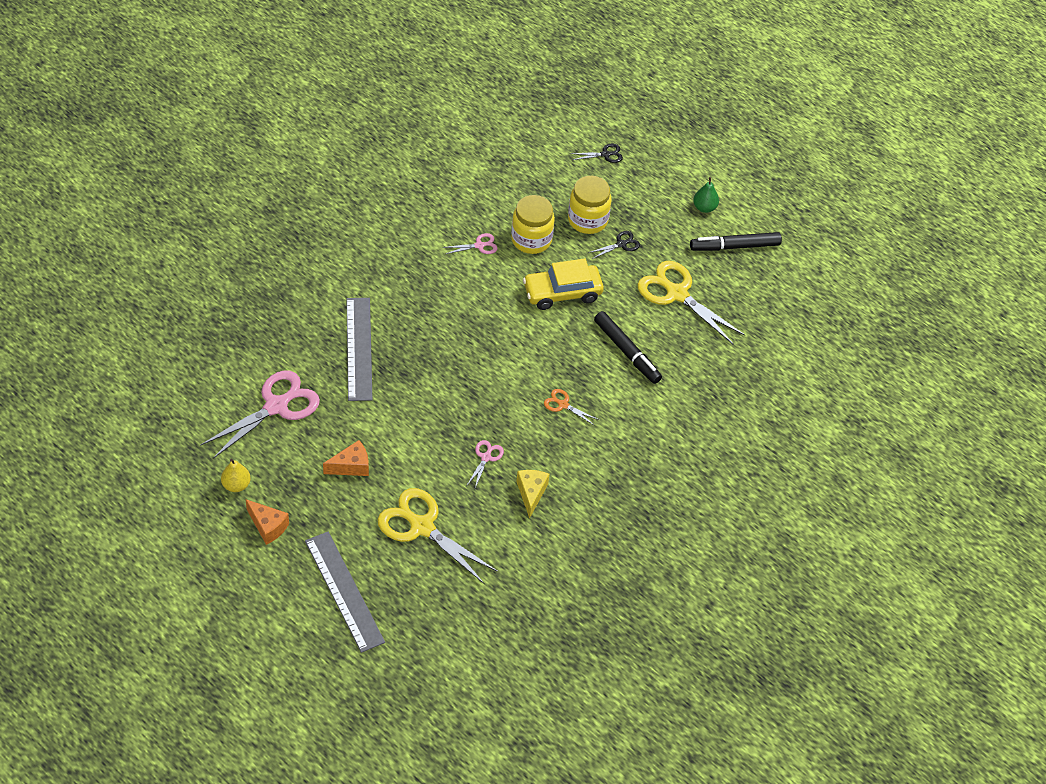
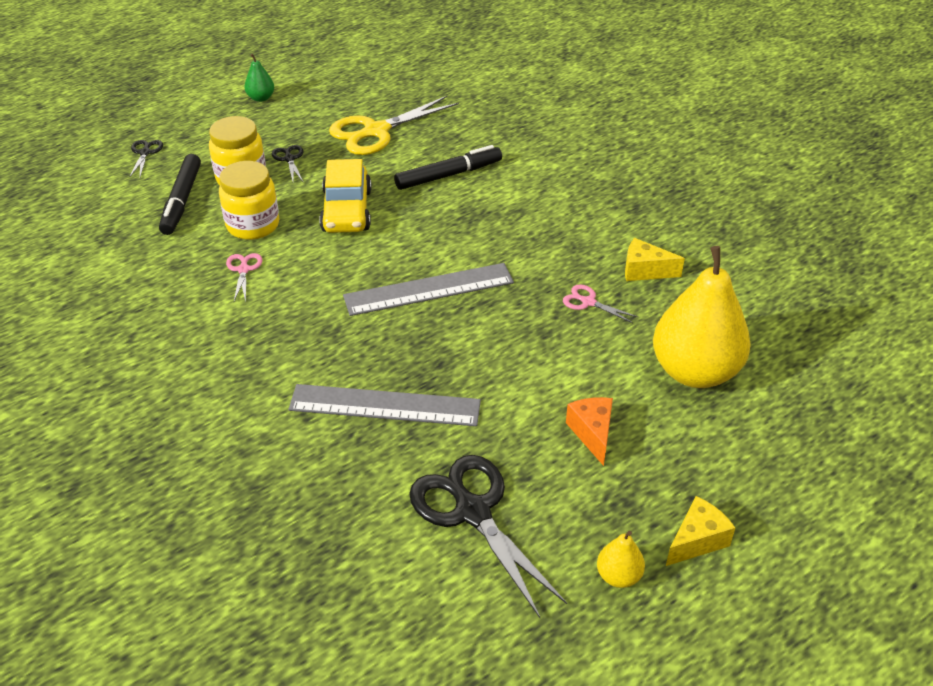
camera: 75 degrees left, 10 degrees down
(268, 526) = (696, 540): orange cheese -> yellow cheese
(276, 406) = (473, 512): pink scissors -> black scissors
(344, 591) = (803, 461): grey ruler -> grey ruler (429, 289)
(422, 527) = (695, 371): yellow scissors -> yellow pear
(563, 404) = (516, 230): orange scissors -> none
(735, 246) = (324, 87): black marker -> black marker (182, 200)

